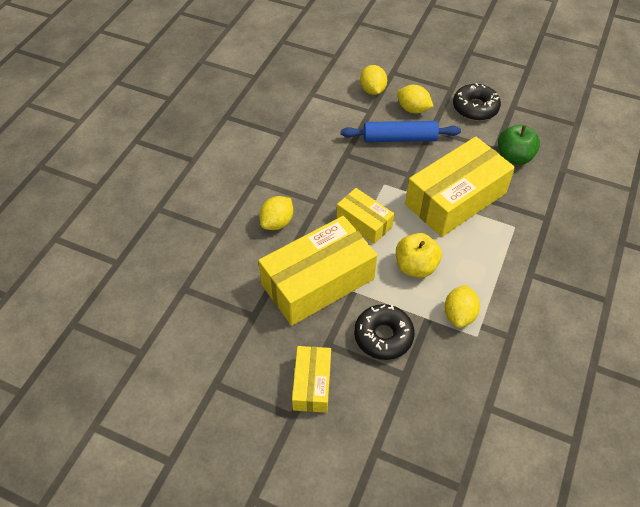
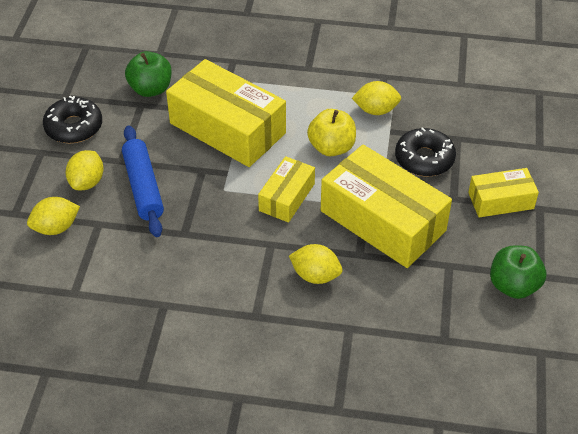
camera: 105 degrees left, 5 degrees down
(213, 357) = (513, 286): none -> green apple

